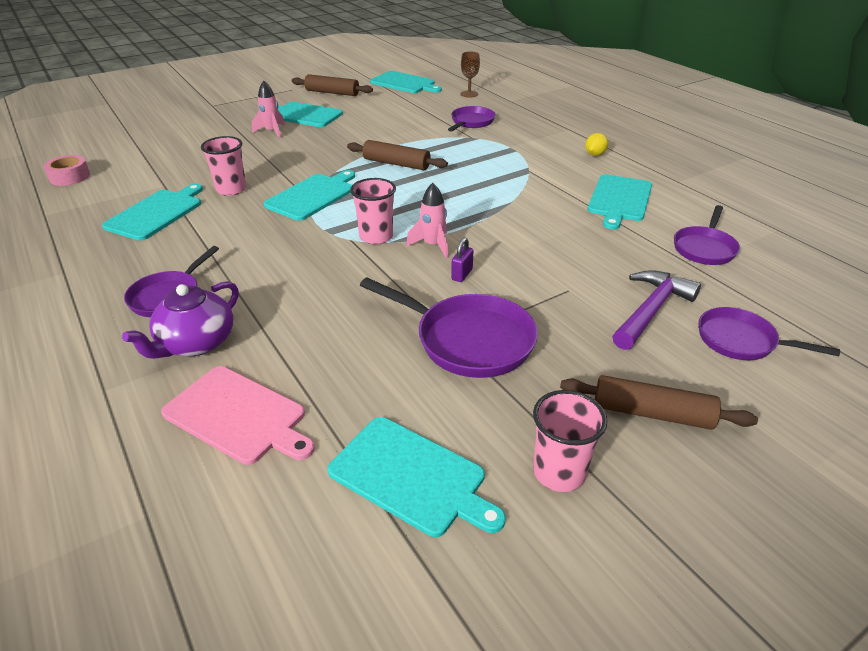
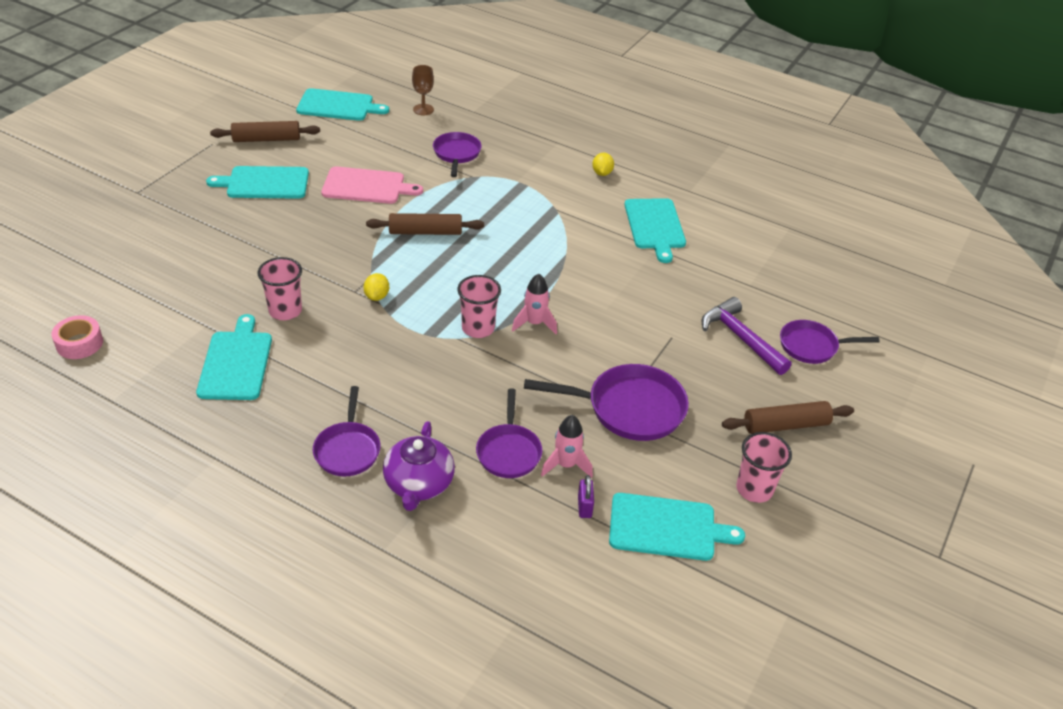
camera: 30 degrees left, 5 degrees up
(238, 416) = (511, 530): pink cutting board -> pink cutting board (367, 186)
(272, 132) = (252, 218): pink rocket -> pink rocket (566, 465)
(312, 196) = (377, 296): turquoise cutting board -> yellow lemon
(462, 274) = (580, 347): purple padlock -> purple padlock (584, 507)
(651, 310) = (740, 338): purple hammer -> purple hammer turned 45 degrees counterclockwise
(704, 248) = (747, 263): purple pan -> purple pan (509, 451)

